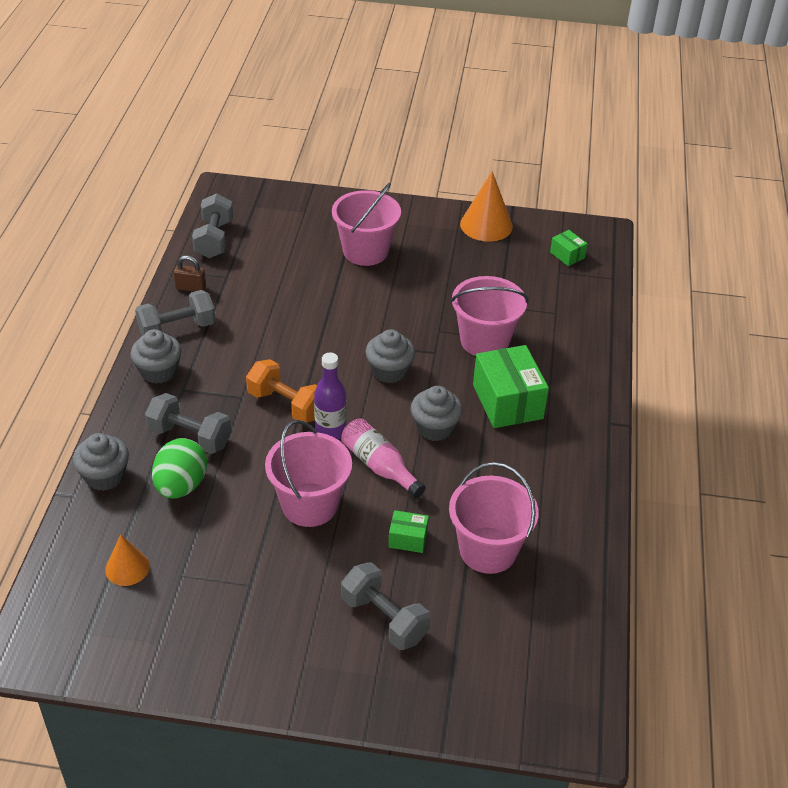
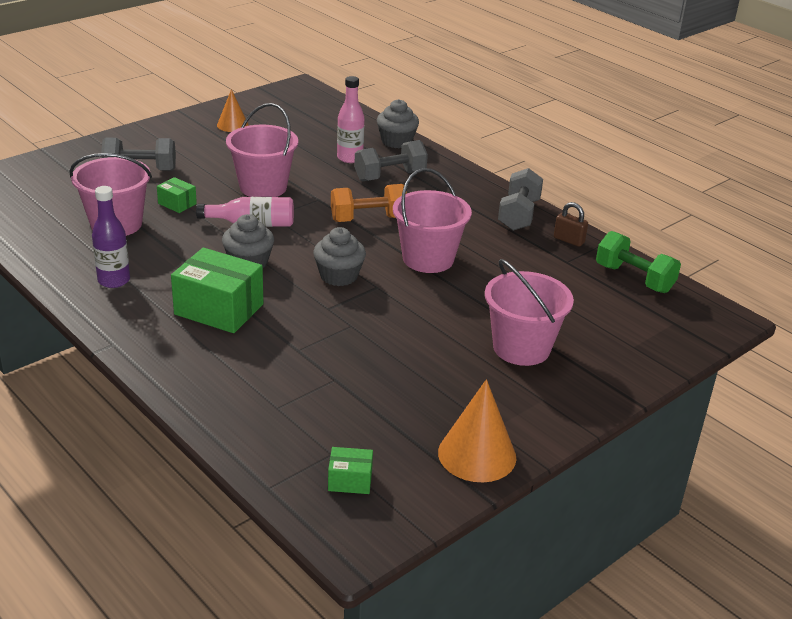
camera: 130 degrees right, 10 degrees down
(127, 568) = (311, 123): orange cone -> orange cone (232, 125)
(158, 371) = (476, 191): grey cupcake -> none
(181, 486) = (350, 158): green egg -> pink bottle
(191, 288) = (569, 240): brown padlock -> brown padlock turned 75 degrees clockwise
(214, 239) = (634, 278): grey dumbbell -> green dumbbell
(330, 431) = (315, 223): purple bottle -> purple bottle (114, 280)
(408, 539) = (177, 204): green box -> green box turned 75 degrees clockwise
(484, 341) = (303, 341): pink bucket -> pink bucket (428, 259)

